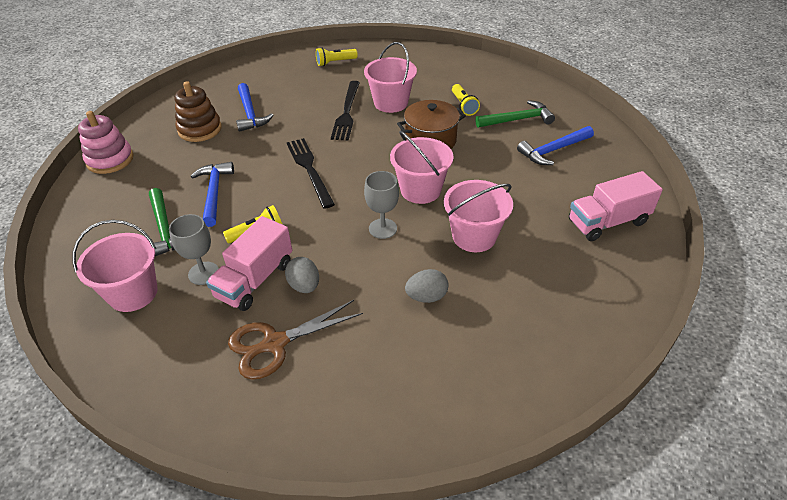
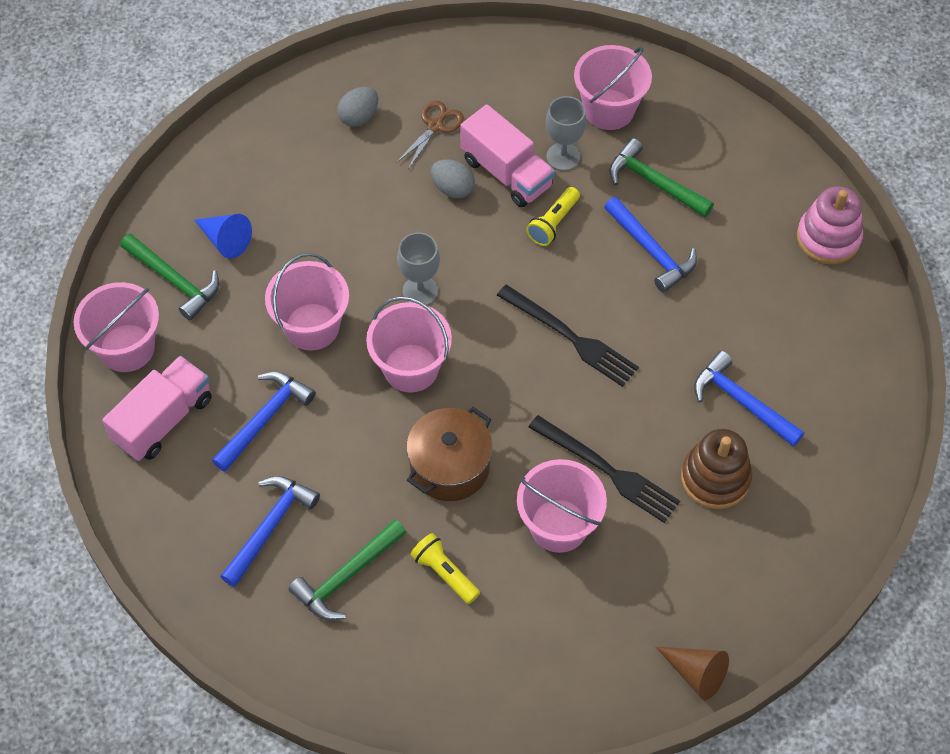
camera: 150 degrees right, 15 degrees up
(200, 129) = (777, 338): brown stacking toy -> brown stacking toy (715, 478)
(255, 280) = (506, 173): pink truck -> pink truck turned 135 degrees clockwise
(275, 343) = (435, 126): brown scissors -> brown scissors, size x0.65
(335, 62) = (725, 593): yellow flashlight -> none
(346, 112) = (607, 471): black fork -> black fork turned 150 degrees clockwise
(372, 48) = (696, 673): none -> brown cone
(426, 297) = (325, 231): grey egg -> grey egg (359, 117)
(514, 324) = (225, 240): none -> blue cone
(534, 198) = (264, 419): none -> blue hammer
(572, 310) = (174, 280): none -> green hammer
(626, 276) = (127, 348): none -> pink bucket

